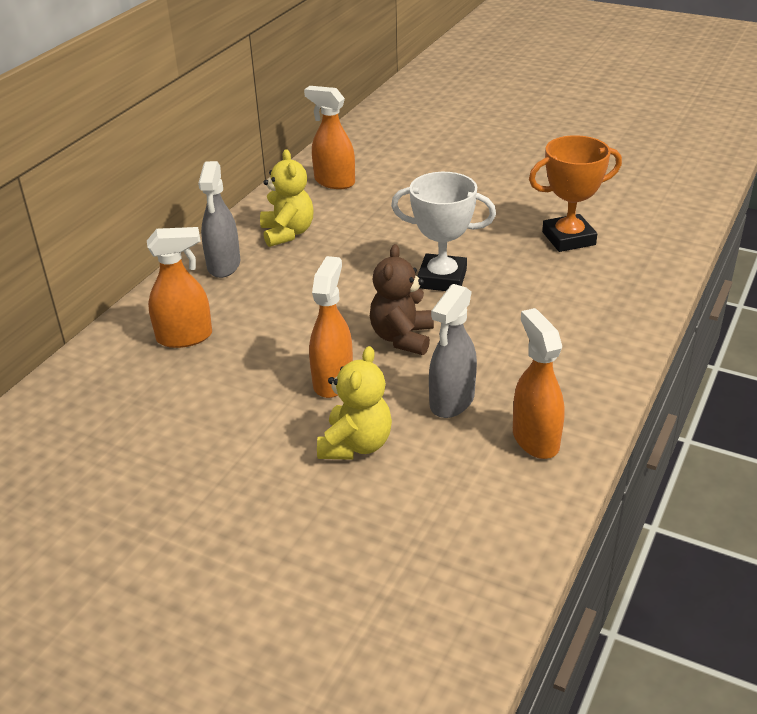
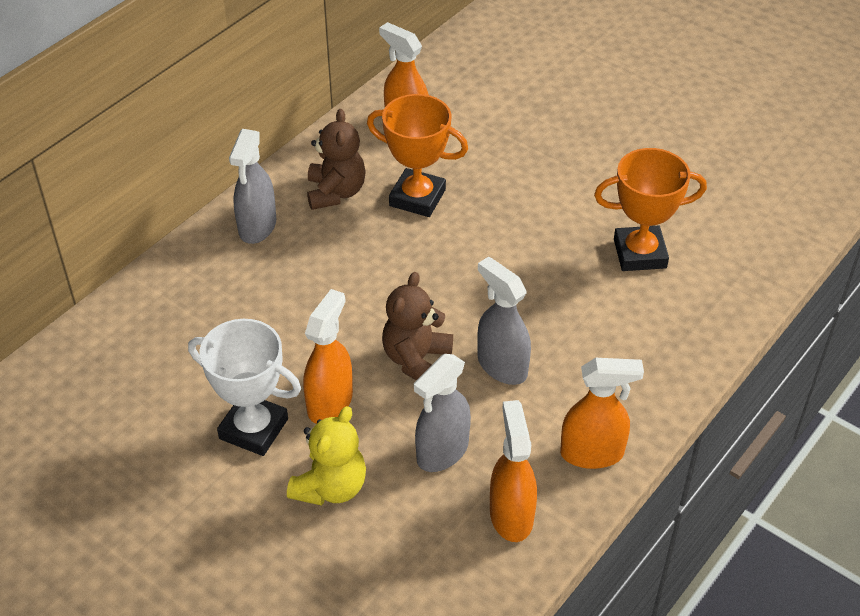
camera: 10 degrees right, 10 degrees up
(185, 337) = (195, 318): orange spray bottle -> orange spray bottle (592, 453)
(287, 233) = (336, 192): yellow teddy bear -> brown teddy bear
(361, 227) = (417, 198): none -> orange trophy
(442, 279) = (482, 286): white trophy -> white trophy (254, 429)
(481, 331) = (502, 366): none -> grey spray bottle

